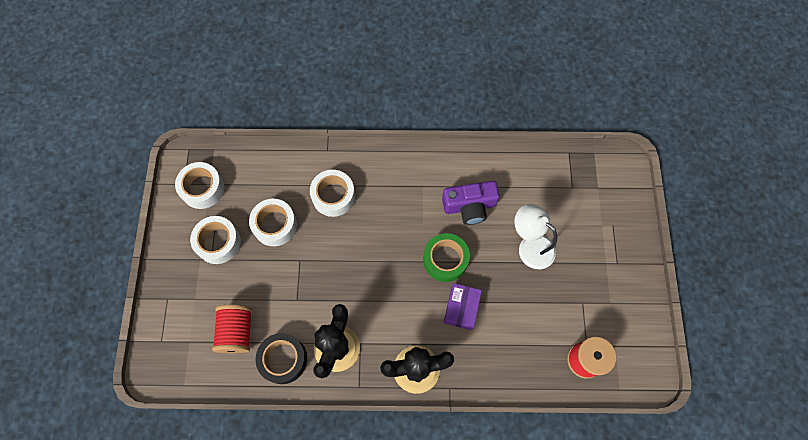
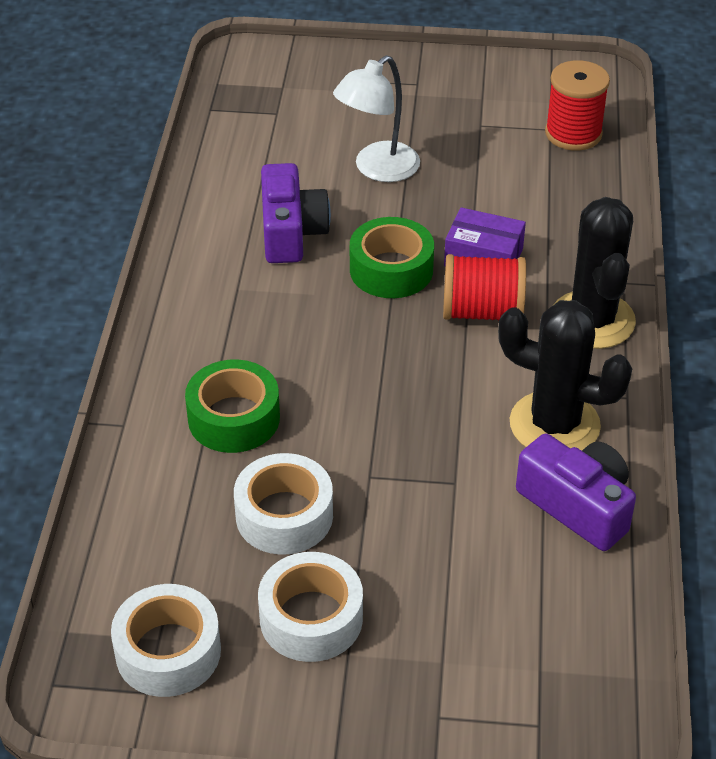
camera: 85 degrees left, 25 degrees down
(237, 332) = (519, 582): red spool -> red spool (482, 312)
(283, 359) = (577, 505): black tape -> purple camera
(333, 196) = (234, 418): white tape -> green tape

